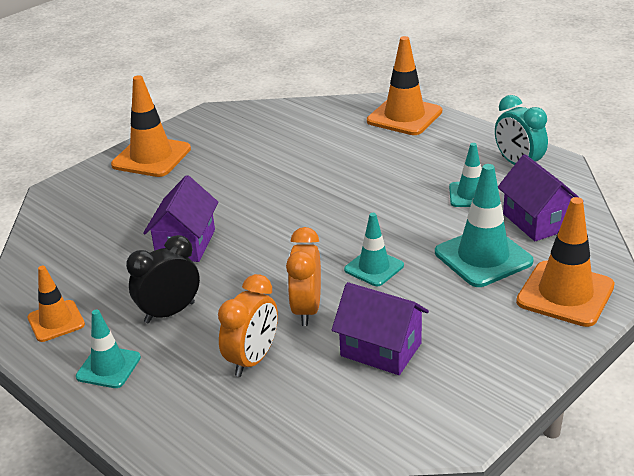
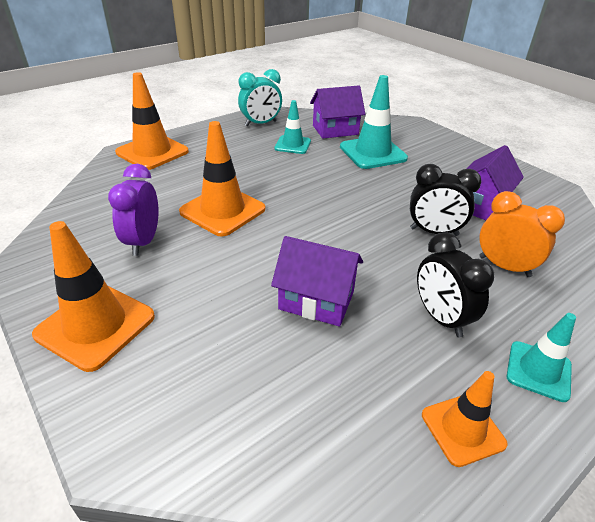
camera: 85 degrees left, 5 degrees up
(249, 150) = (143, 241): none -> purple clock
(307, 310) = (434, 232): orange clock -> black clock
(374, 268) = (379, 195): turquoise traffic cone -> none
(565, 294) = (416, 135): orange traffic cone -> orange traffic cone (222, 210)

